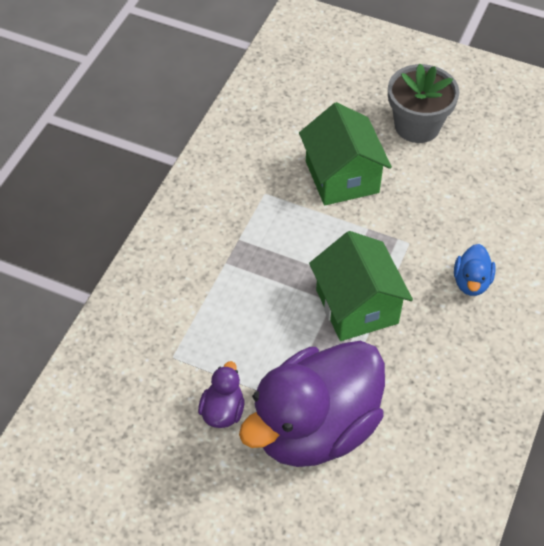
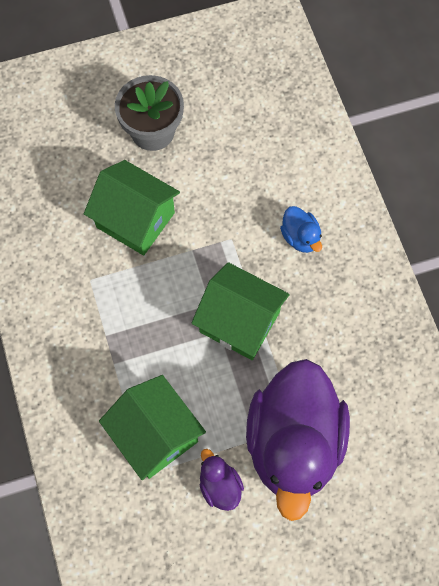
camera: 40 degrees left, 15 degrees up
(207, 336) = (155, 435): none -> green house

